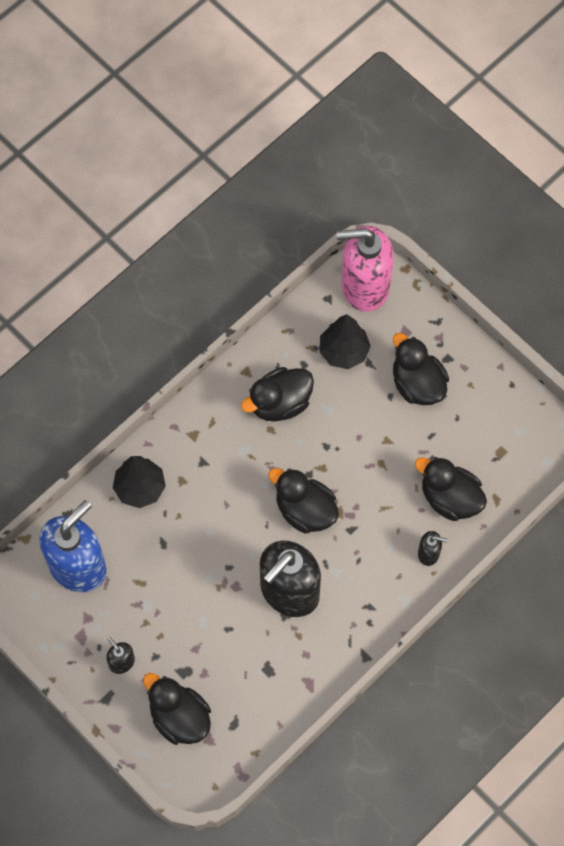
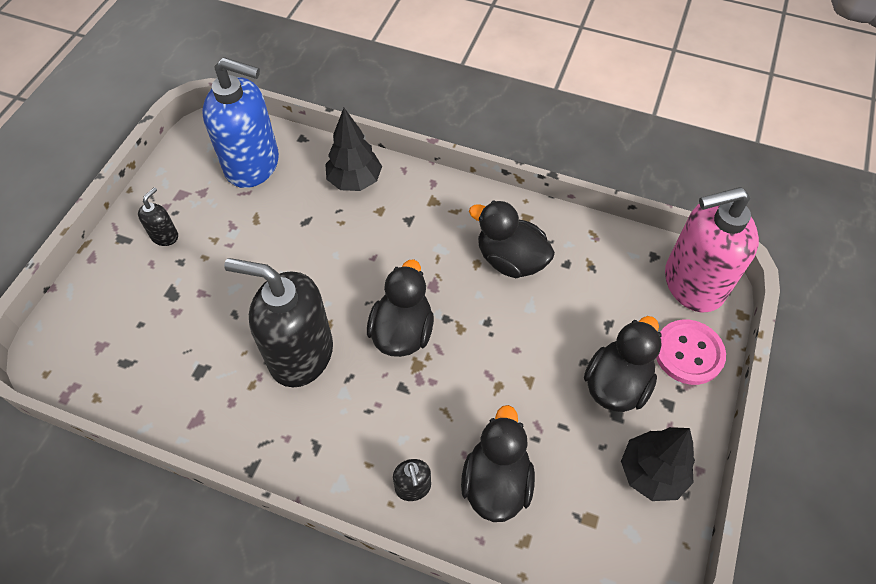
camera: 65 degrees right, 10 degrees down
(179, 717) = (118, 309): black duck -> none
(343, 351) = (605, 294): black tree -> black tree (651, 473)
(364, 286) = (692, 283): pink soap dispenser -> pink soap dispenser turned 75 degrees counterclockwise
(417, 323) = (688, 353): none -> pink button

